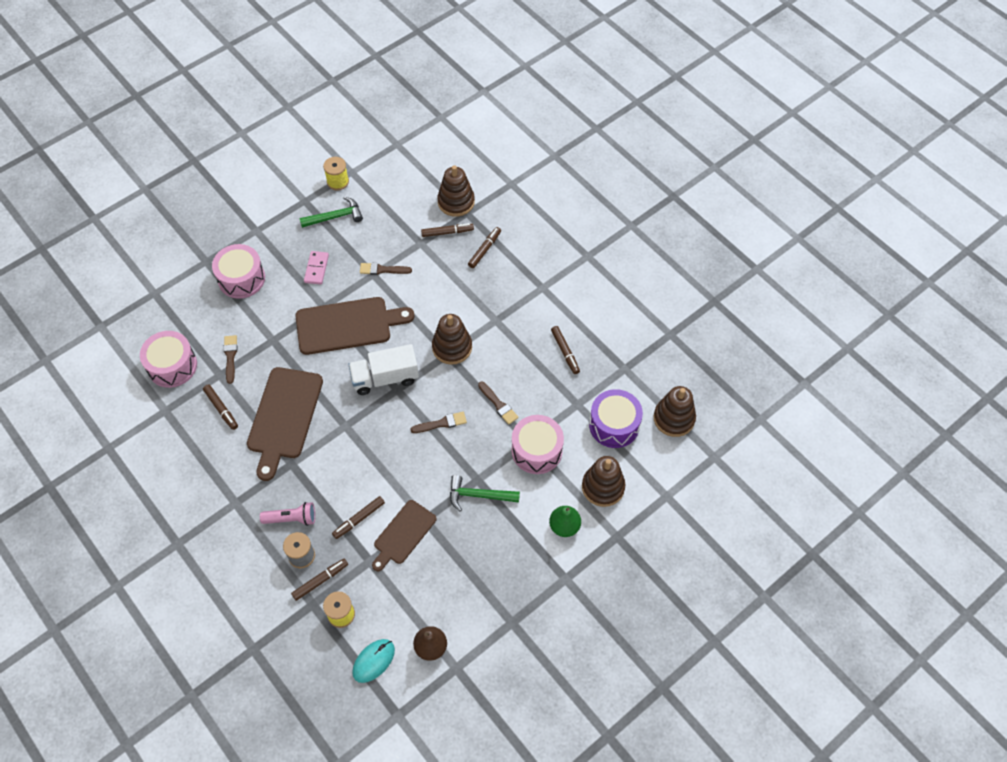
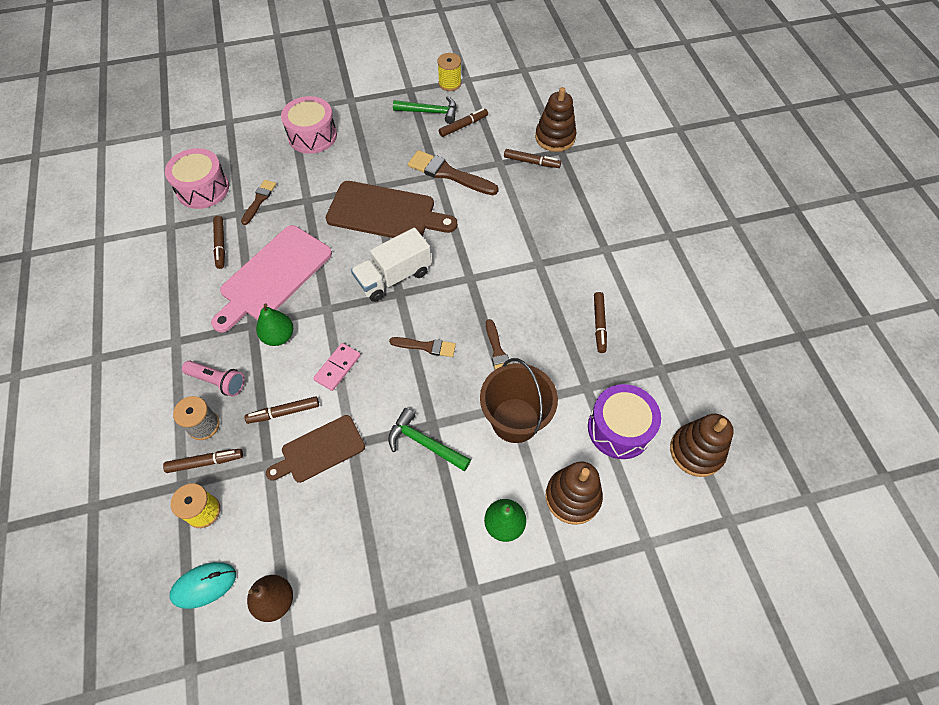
camera: 25 degrees right, 0 degrees up
(284, 417) = (273, 276): brown cutting board -> pink cutting board
(316, 269) = (386, 151): pink domino -> pink domino (337, 368)
(319, 464) = (279, 336): none -> green pear
(382, 270) = (448, 174): brown brush -> brown brush, size x1.70
(385, 378) = (393, 277): white truck -> white truck turned 45 degrees counterclockwise
(452, 347) = (478, 273): brown stacking toy -> none
(484, 250) = (561, 191): brown marker -> brown marker (463, 126)
(536, 450) = (515, 420): pink drum -> brown bucket

